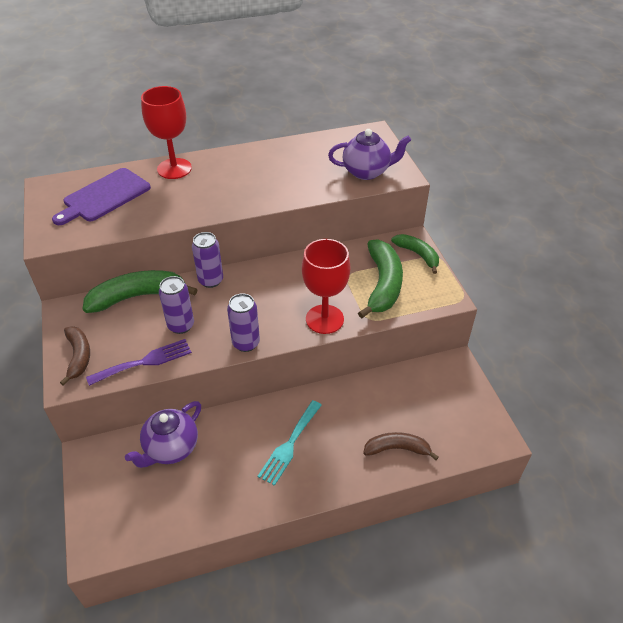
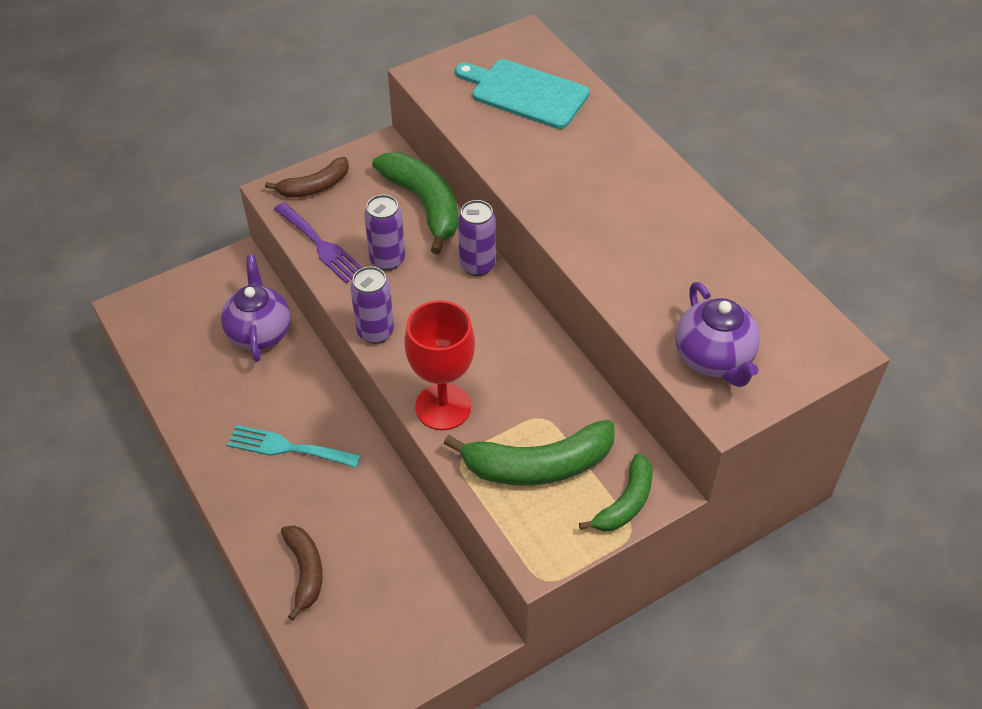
camera: 75 degrees right, 5 degrees up
(104, 196) = (525, 93): purple cutting board -> turquoise cutting board
(171, 449) = (259, 332): purple teapot -> purple teapot turned 60 degrees clockwise
(174, 169) = (615, 138): red goblet -> none

